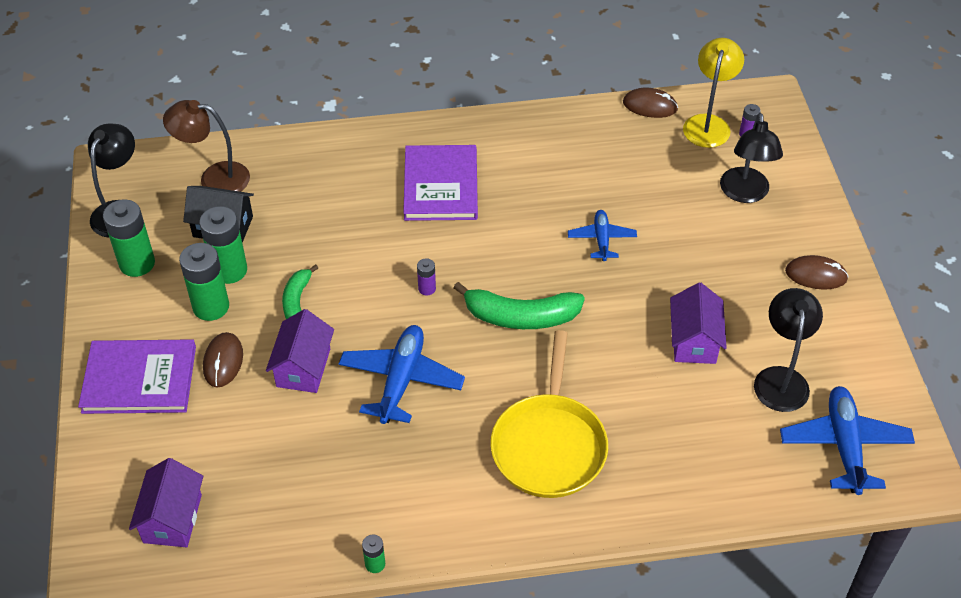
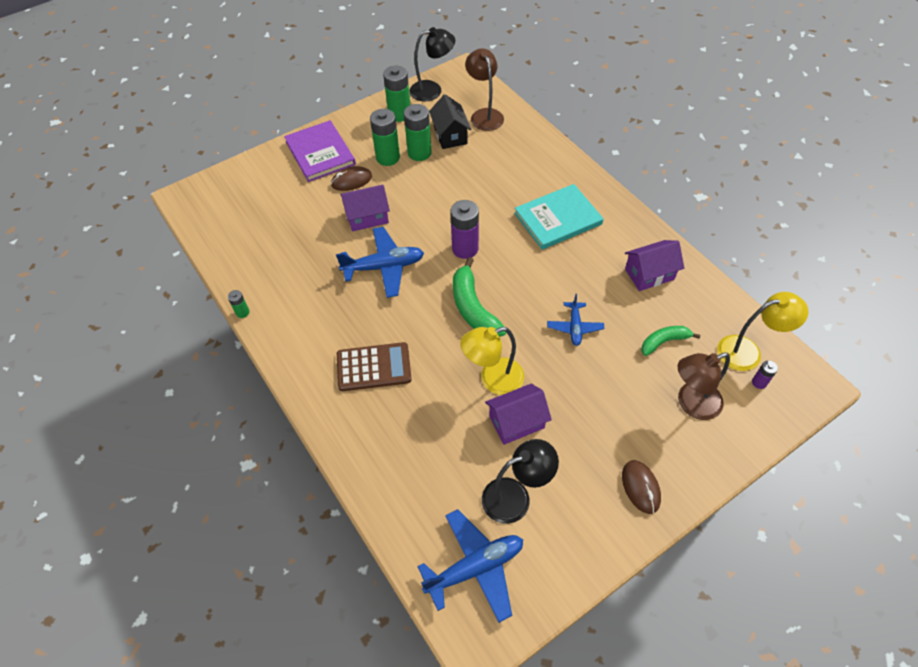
camera: 65 degrees right, 5 degrees up
(172, 518) = (235, 209): purple house -> purple house (649, 274)
(297, 301) = (415, 192): green banana -> green banana (664, 342)
(427, 289) = (465, 249): purple battery -> purple battery, size x2.06
(441, 186) = (558, 219): purple book -> turquoise book
(549, 446) = (374, 367): yellow pan -> brown calculator
(601, 239) = (574, 327): blue plane -> blue plane turned 120 degrees clockwise
(629, 339) = (493, 379): none -> yellow lamp
(650, 106) = (733, 306): brown mouse -> none
(745, 193) = (691, 404): black lamp -> brown lamp

